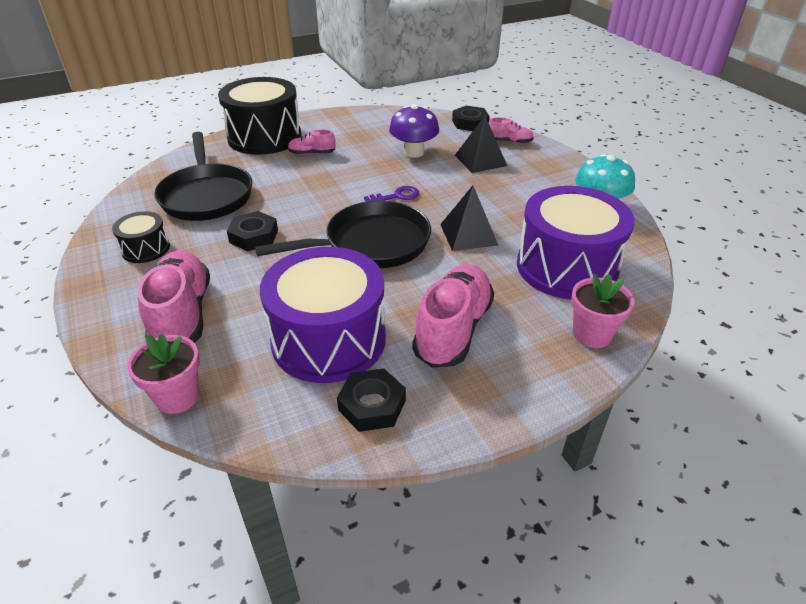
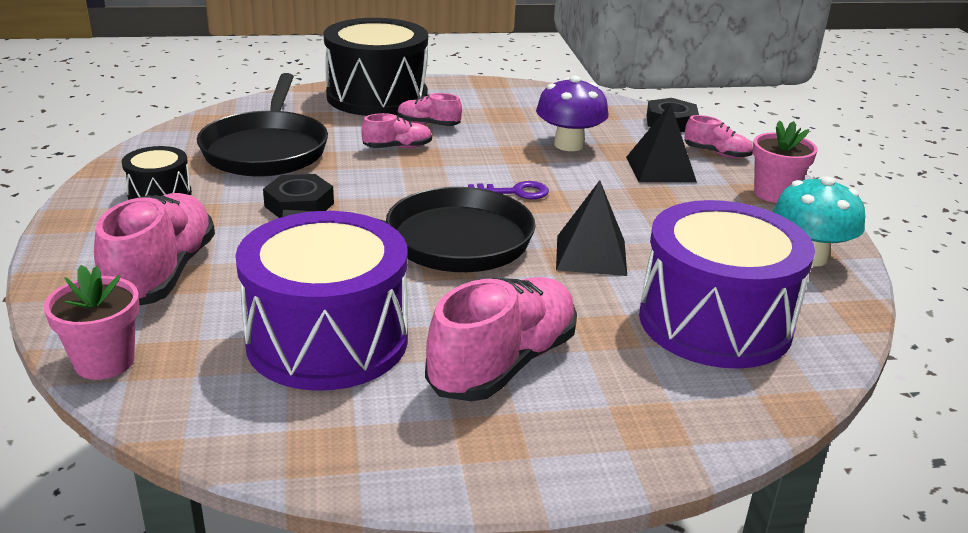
camera: 15 degrees right, 10 degrees down
(300, 176) = (397, 147): none -> pink shoe
(372, 405) = (340, 427): black nut -> none
(592, 334) = (705, 413): pink flower pot -> pink flower pot (774, 194)

